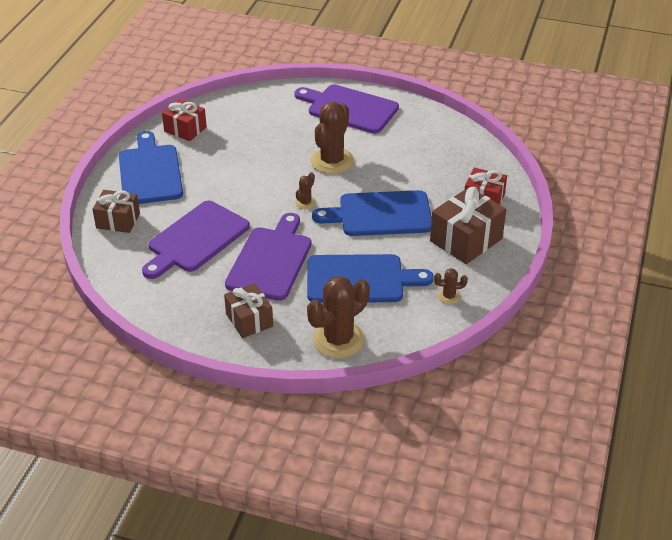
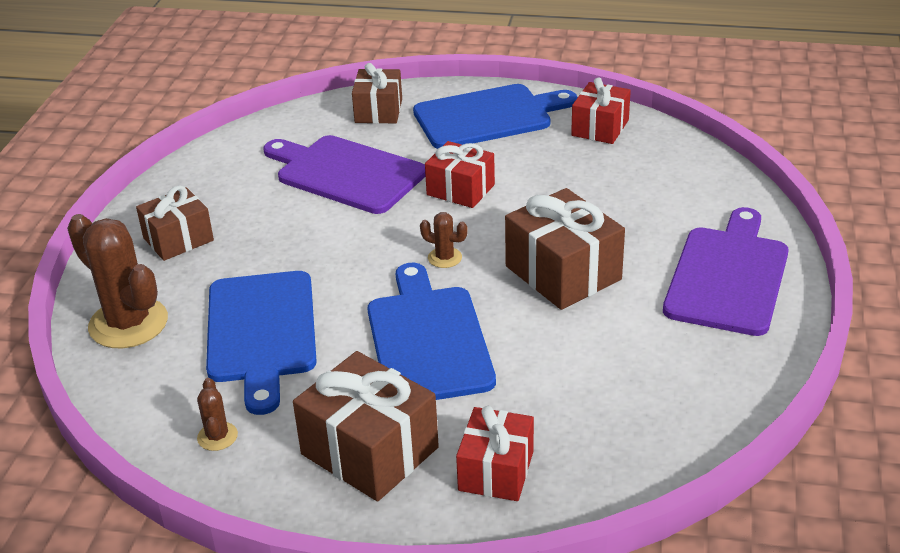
camera: 85 degrees right, 5 degrees down
(234, 191) = (460, 190): none -> red gift
(271, 260) = (303, 242): purple cutting board -> none
(332, 161) = (563, 273): brown cactus -> brown gift

